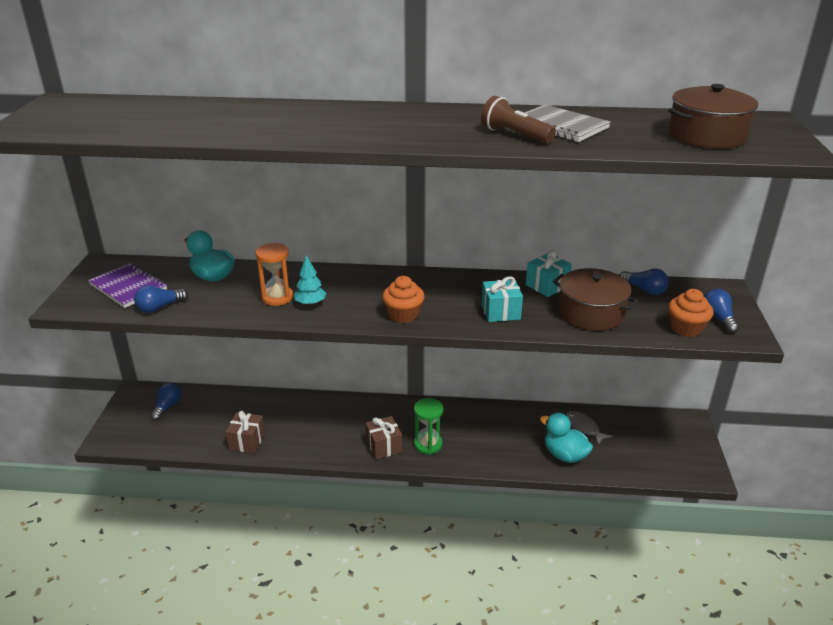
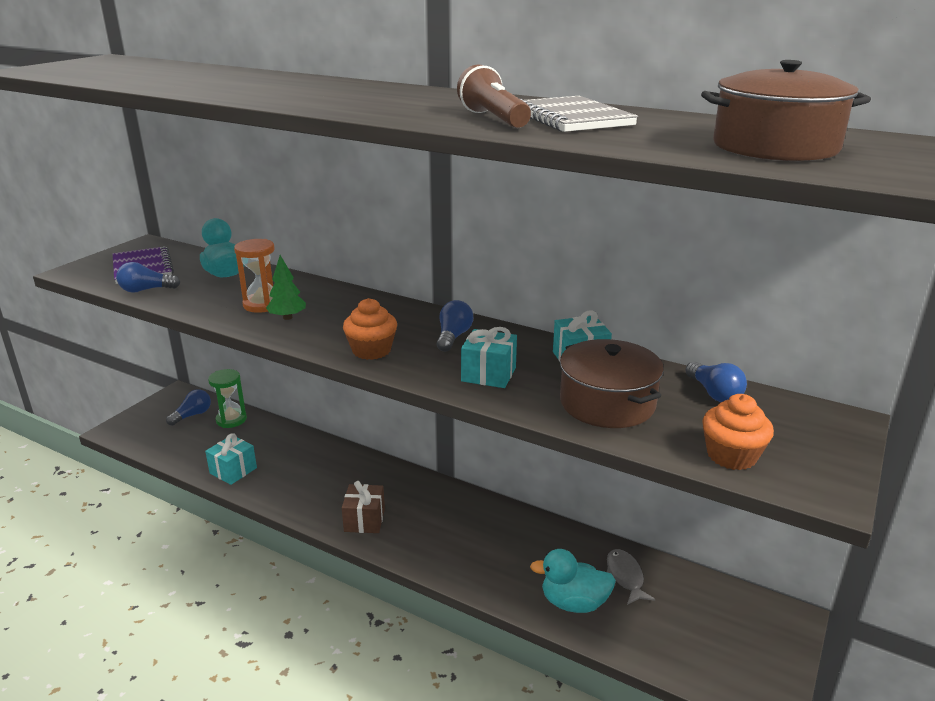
camera: 25 degrees right, 5 degrees down
(247, 441) = (233, 470): brown gift -> turquoise gift
(310, 303) = (287, 317): turquoise tree -> green tree
(428, 444) = (415, 534): green hourglass -> green hourglass (231, 420)
(564, 455) = (573, 603): turquoise duck -> turquoise duck turned 60 degrees counterclockwise
(718, 318) = (797, 456): blue light bulb -> blue light bulb (453, 337)

